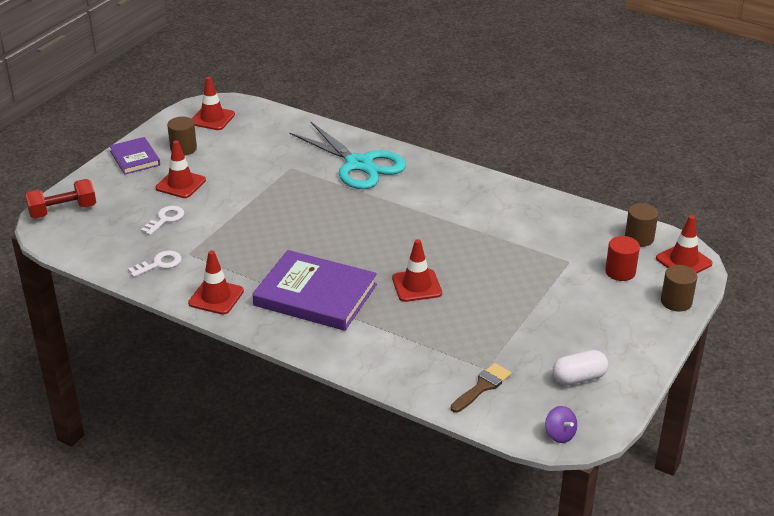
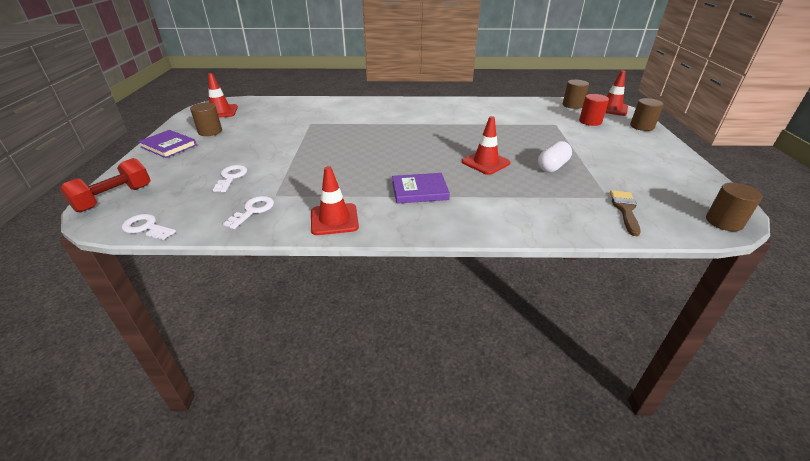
camera: 30 degrees left, 0 degrees up
(73, 251) = (146, 227): none -> white key
(180, 184) = (226, 152): red traffic cone -> none
(315, 295) = (419, 191): purple book -> purple book, size x0.55
(359, 164) = (359, 111): turquoise scissors -> none
(560, 434) = (724, 222): purple spinning top -> brown cylinder
(579, 378) = (668, 182): white capsule -> white capsule (552, 166)

